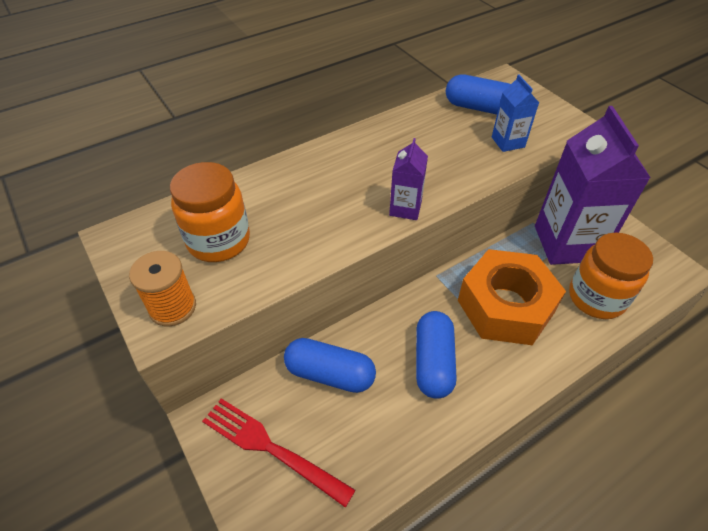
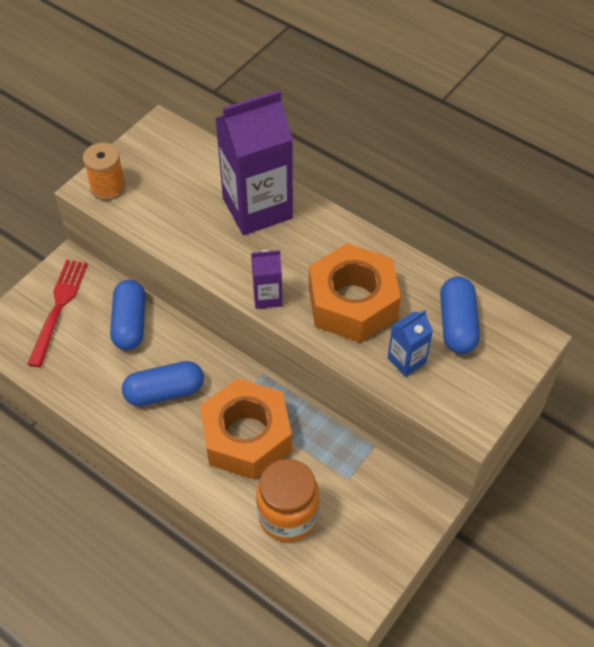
camera: 70 degrees right, 5 degrees up
(219, 241) = (179, 187): orange jar -> none
(435, 156) = (352, 302): none -> orange nut
(567, 243) = (355, 482): purple carton -> purple carton (257, 208)

